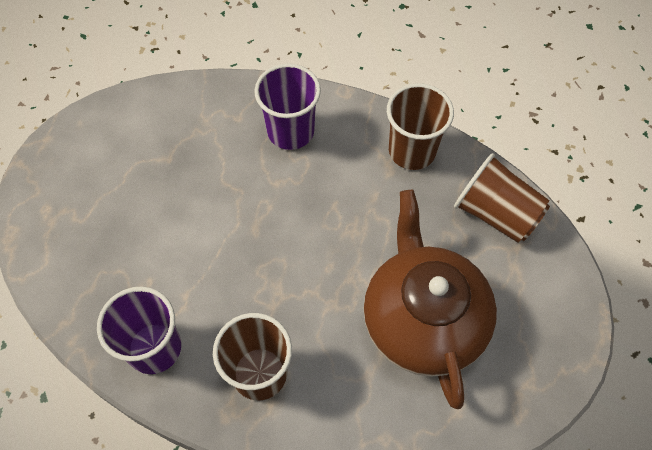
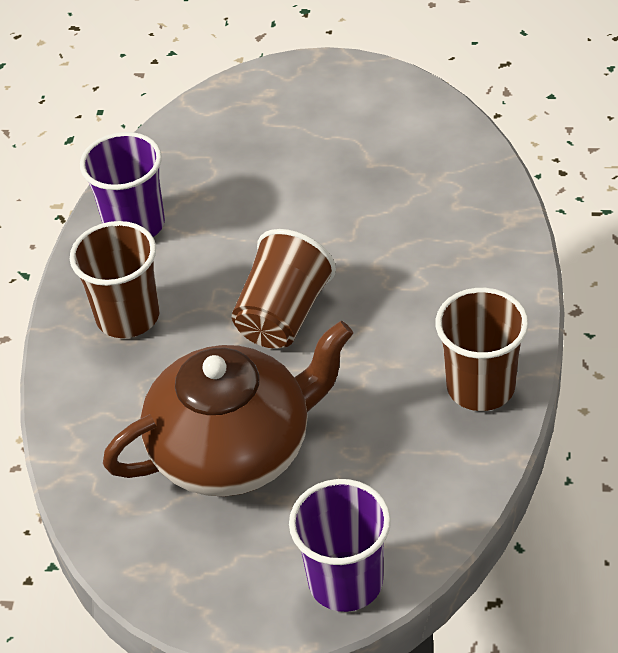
camera: 80 degrees right, 15 degrees down
(290, 131) = (457, 259): purple cup -> purple cup (345, 581)
(495, 213) = (416, 498): brown cup -> brown cup (283, 315)

